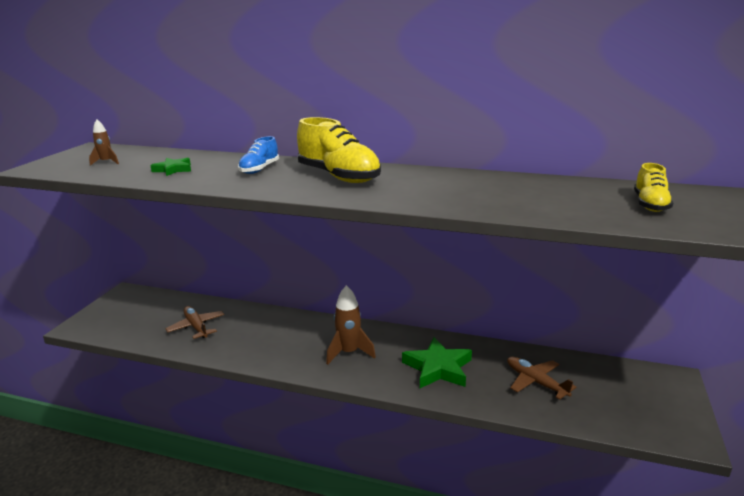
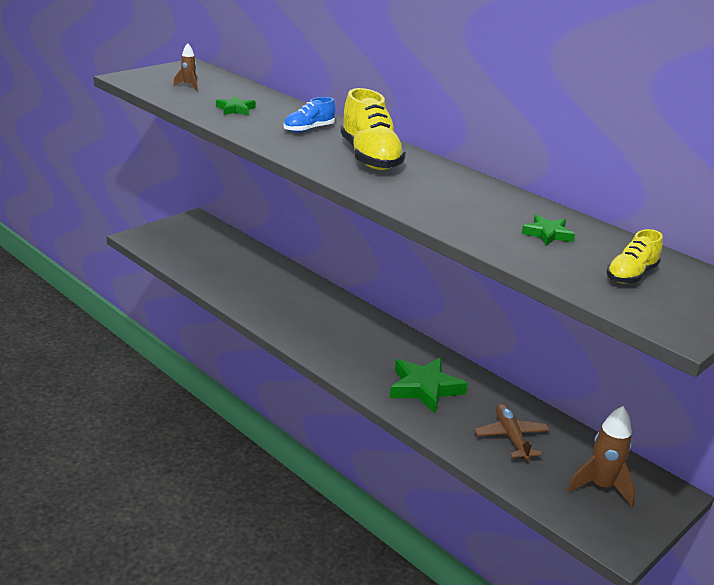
camera: 25 degrees right, 5 degrees up
(196, 327) = (234, 272): brown plane -> none
(349, 353) = (352, 344): brown rocket -> brown rocket (601, 486)
(550, 194) = (547, 234): none -> green star

